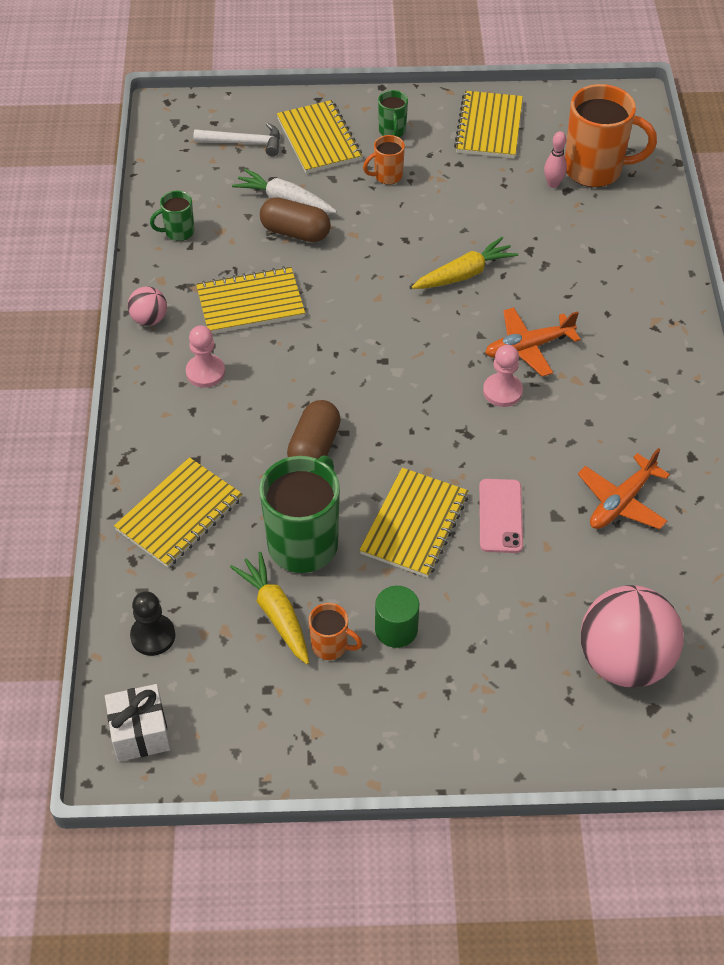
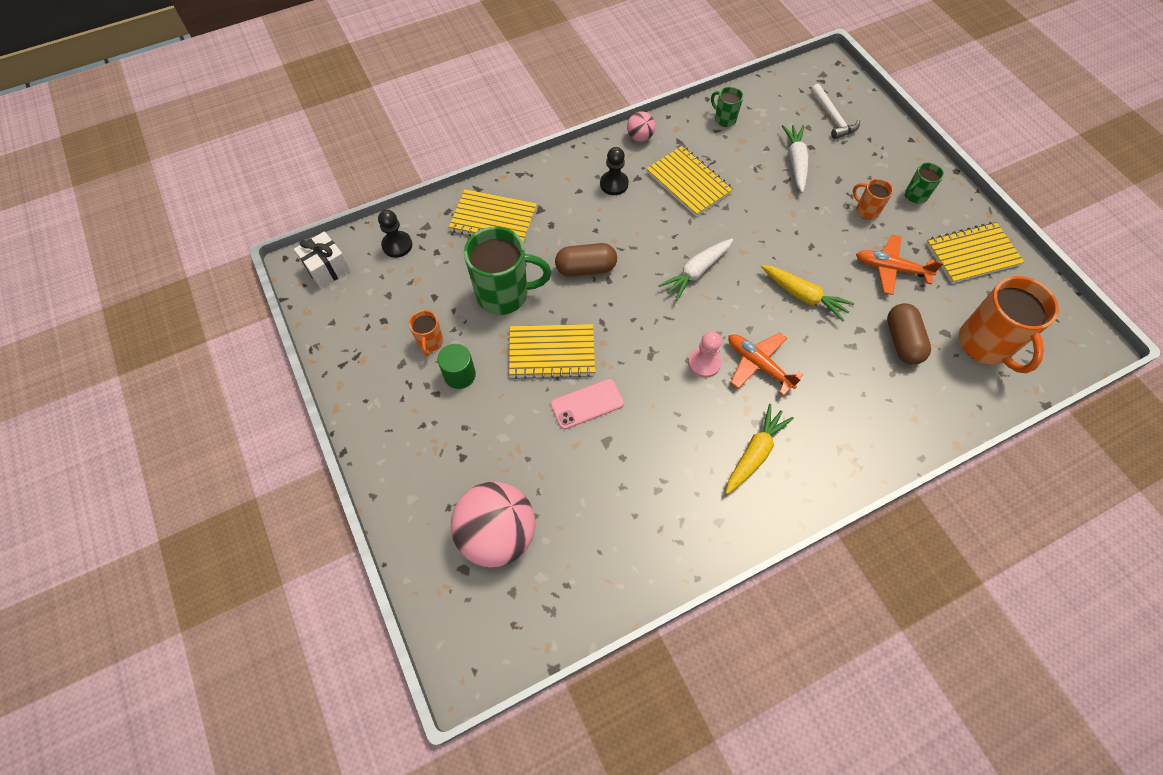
camera: 65 degrees right, 10 degrees up
(205, 372) = (614, 184): pink pawn -> black pawn
(276, 613) = (442, 301): yellow carrot -> yellow carrot (755, 453)
(295, 232) = (770, 180): brown capsule -> brown capsule (902, 341)
(319, 139) = (870, 156): yellow notebook -> none
(381, 348) = (696, 272): none -> white carrot
(553, 184) = (944, 320): pink bowling pin -> none
(621, 502) = (644, 483): orange plane -> orange plane (890, 268)

